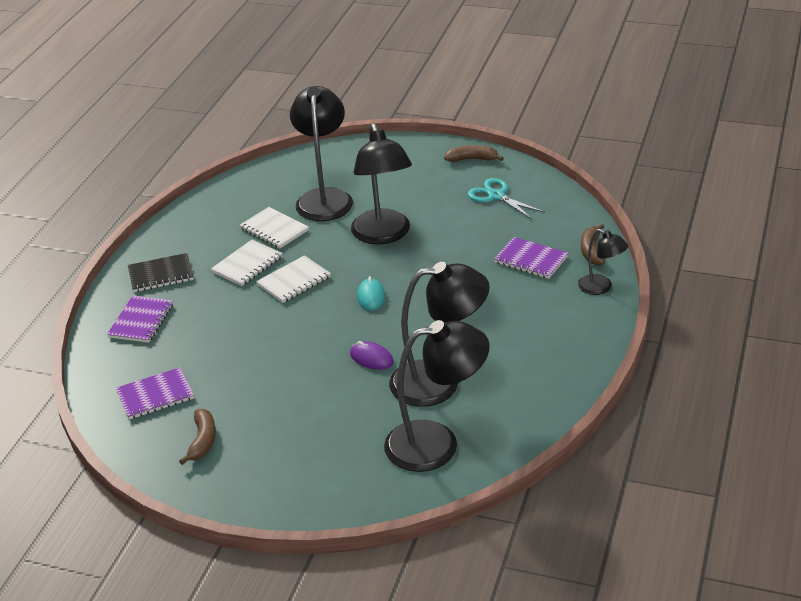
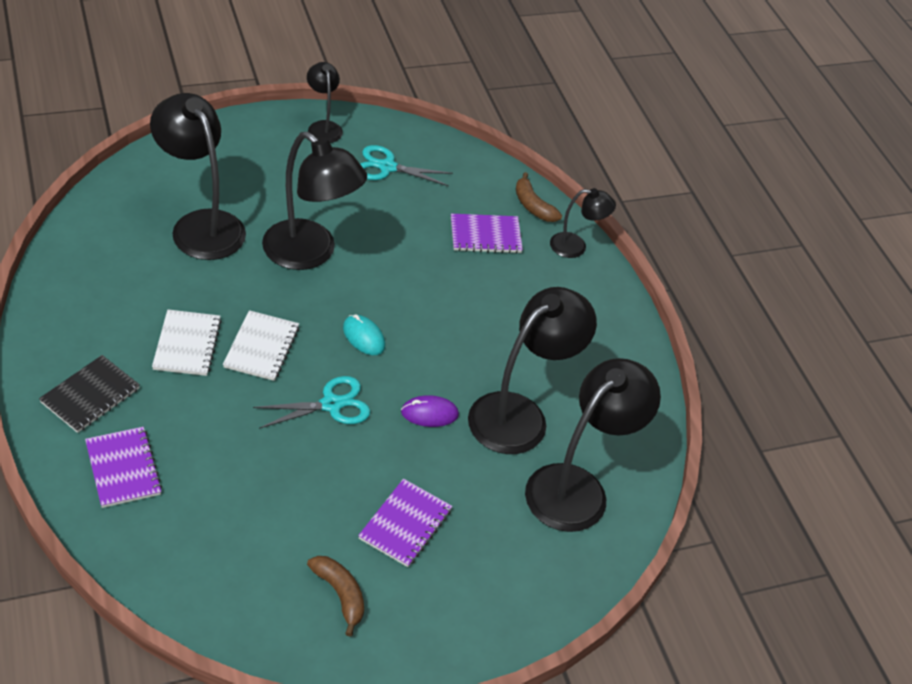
camera: 45 degrees left, 10 degrees up
(155, 395) = (232, 561): purple notebook -> purple notebook (405, 524)
(274, 229) = (178, 286): white notebook -> none
(307, 330) = (331, 404): none -> turquoise scissors
(472, 159) = (323, 127): brown banana -> black lamp

